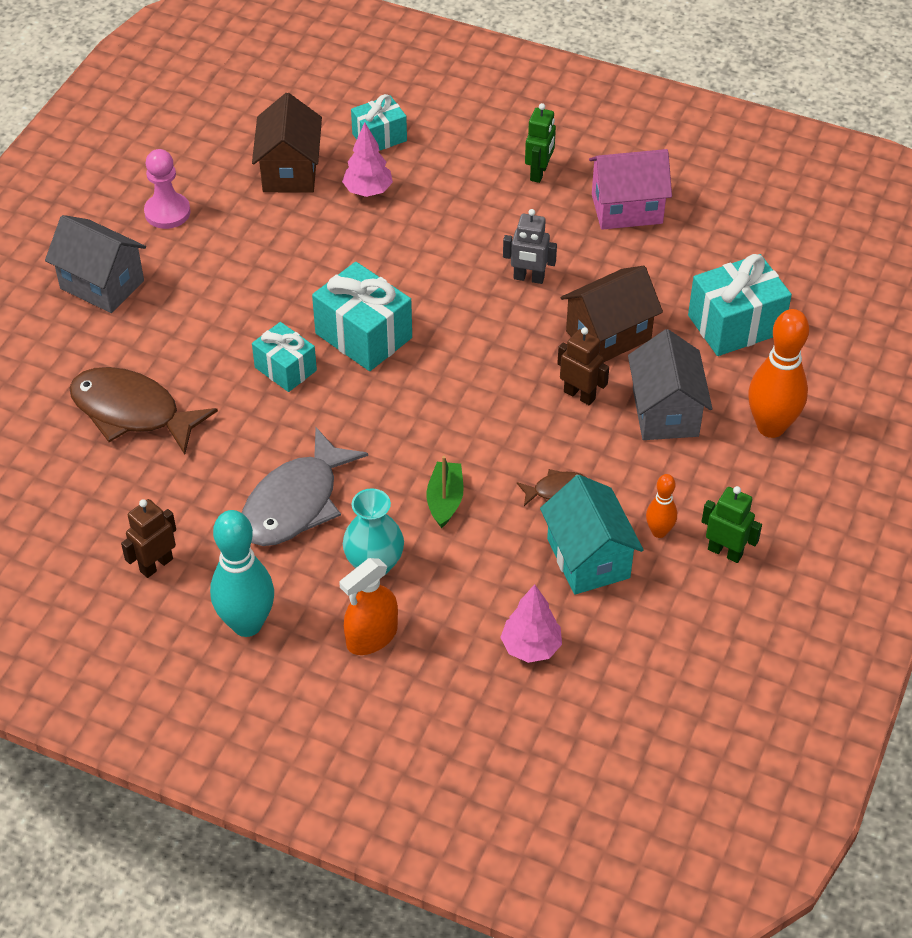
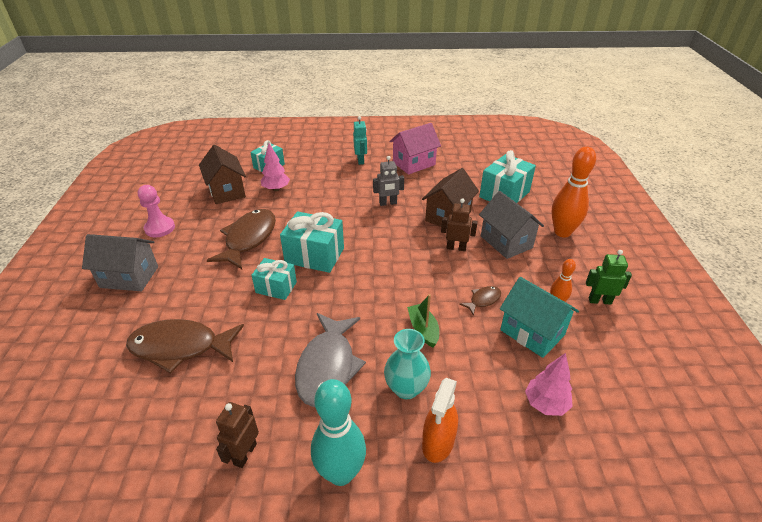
camera: 25 degrees left, 10 degrees down
(284, 274) = (249, 239): none -> brown fish
(539, 173) = (361, 160): green robot -> turquoise robot

